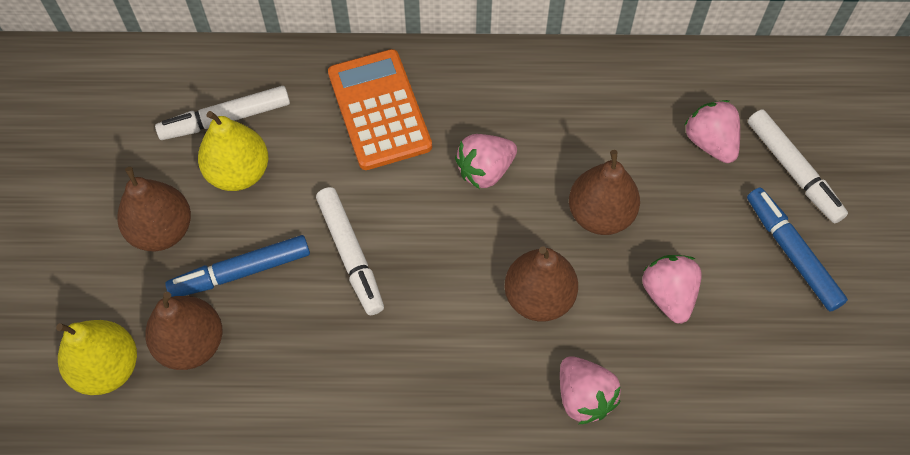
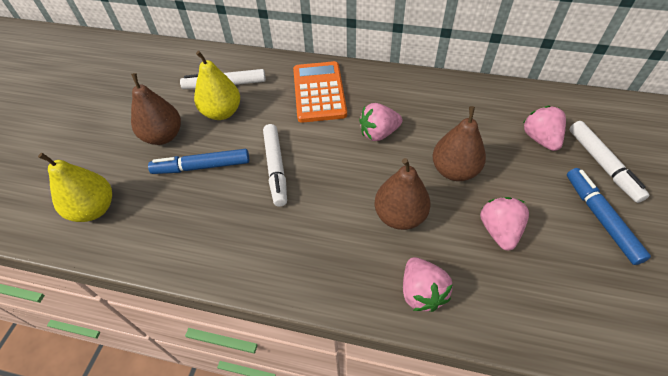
camera: 15 degrees right, 10 degrees down
(191, 344) = (153, 204): brown pear -> none

